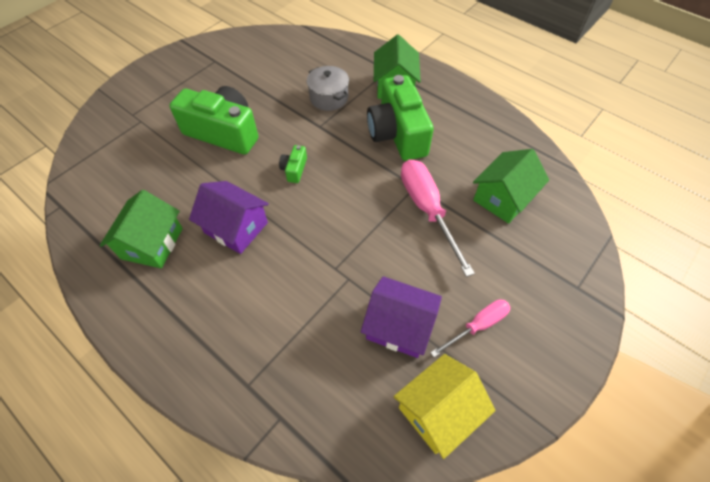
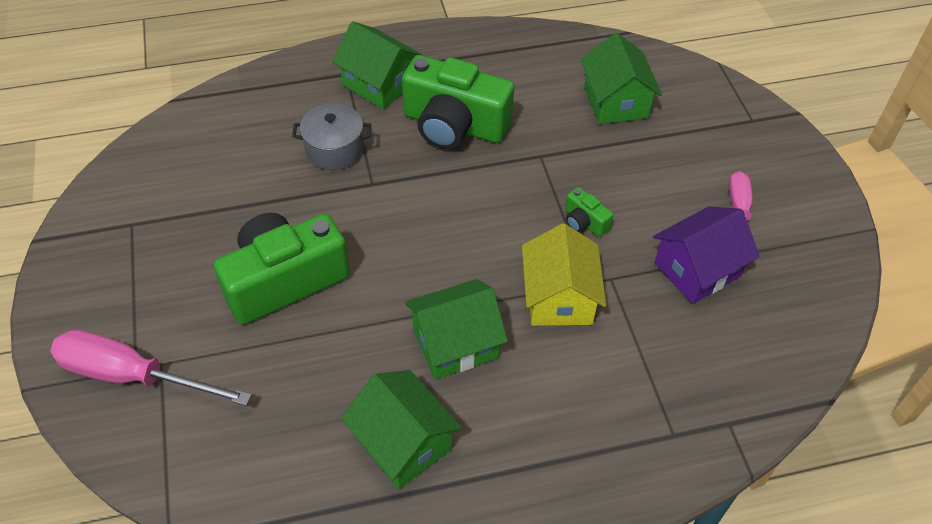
camera: 55 degrees left, 5 degrees down
(236, 227) = (455, 343): purple house -> green house
(294, 169) = (418, 243): green camera -> green camera (584, 222)
(427, 209) = (579, 165): pink screwdriver -> pink screwdriver (132, 376)
(438, 411) = (802, 293): yellow house -> yellow house (559, 298)

